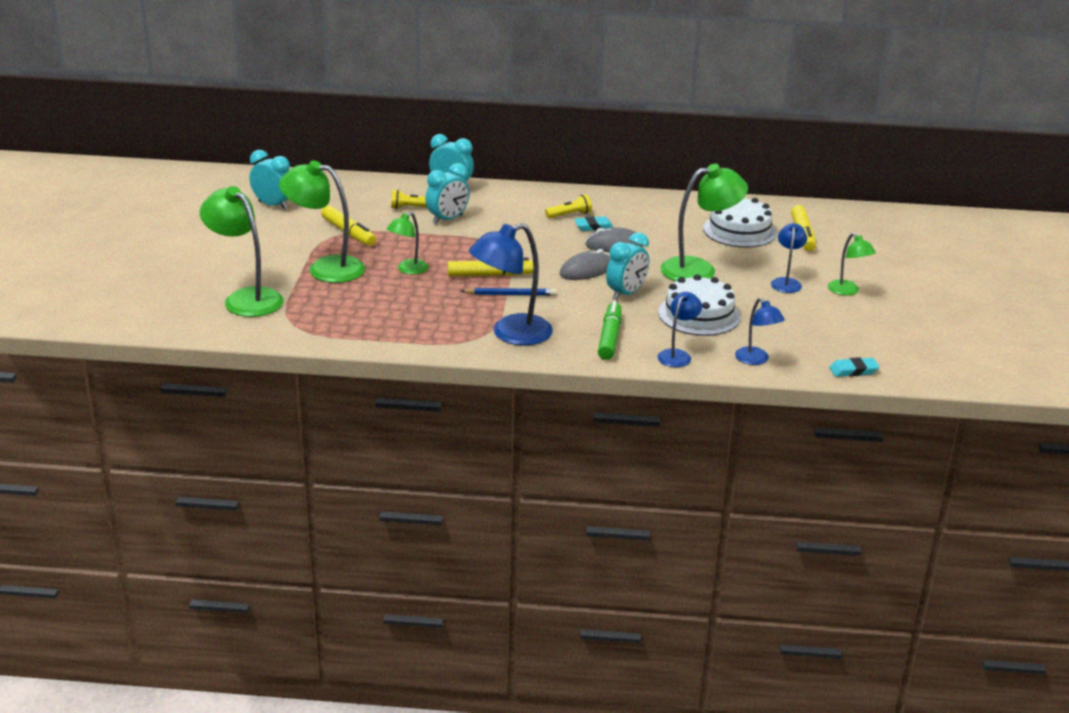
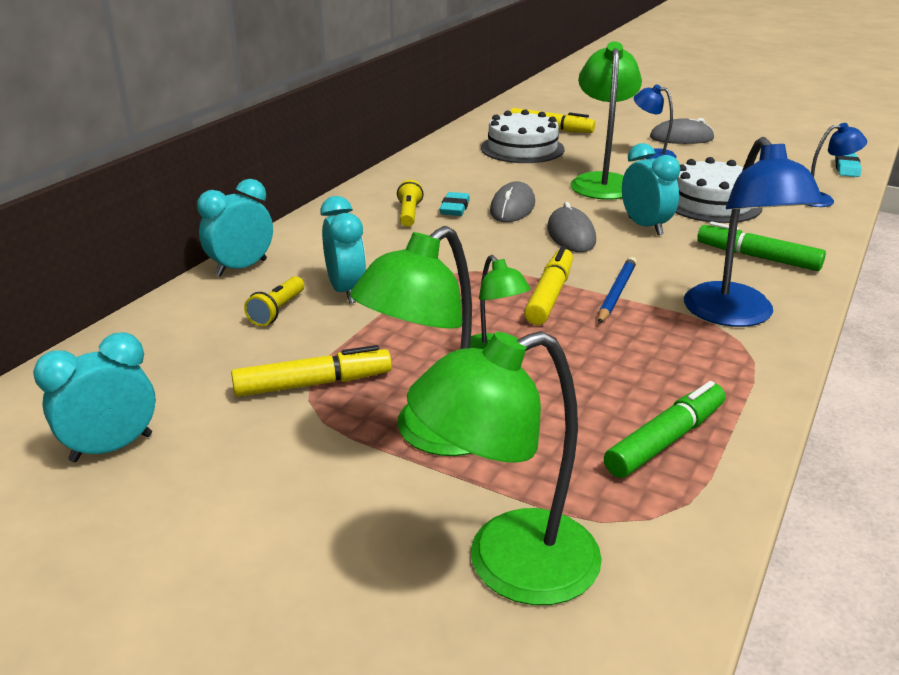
camera: 65 degrees left, 0 degrees up
(357, 323) = (665, 440): none -> green marker
(677, 355) = (808, 232): blue lamp -> none
(847, 291) = (681, 138): green lamp -> grey mouse

